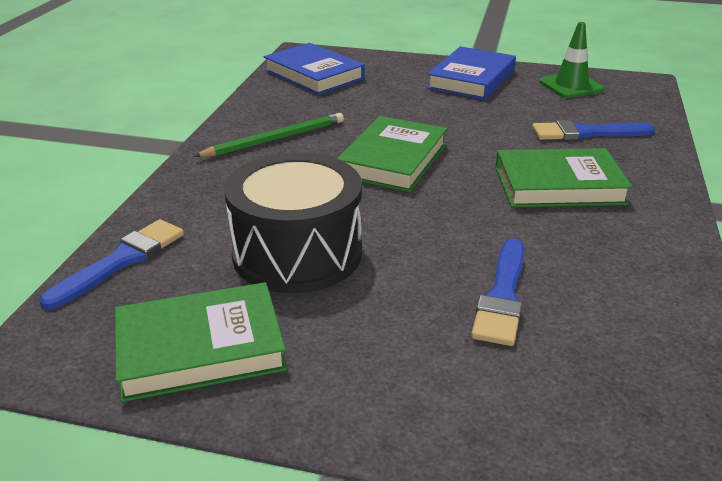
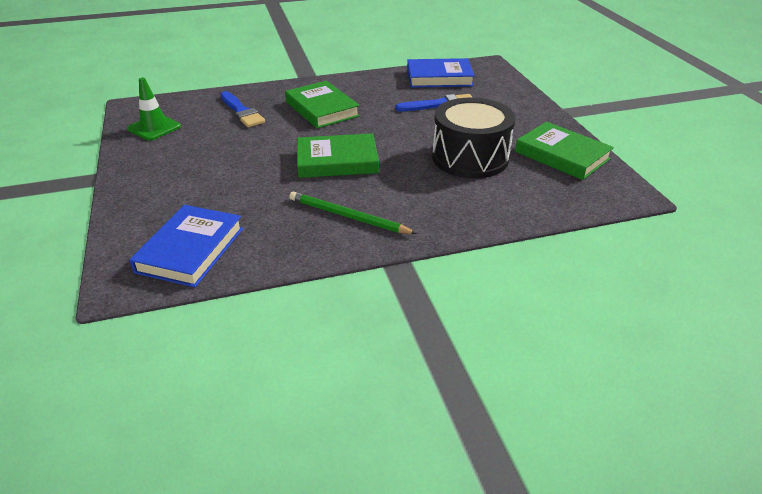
camera: 120 degrees left, 5 degrees up
(121, 261) = (545, 206): blue brush -> none
(471, 79) = (159, 167): blue book -> blue book (439, 78)

